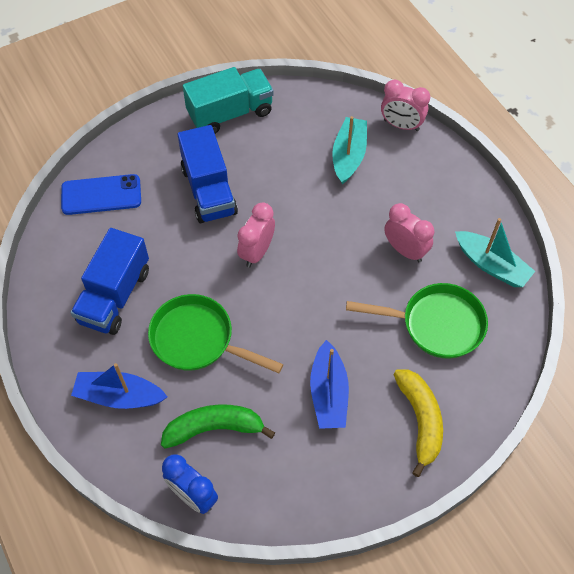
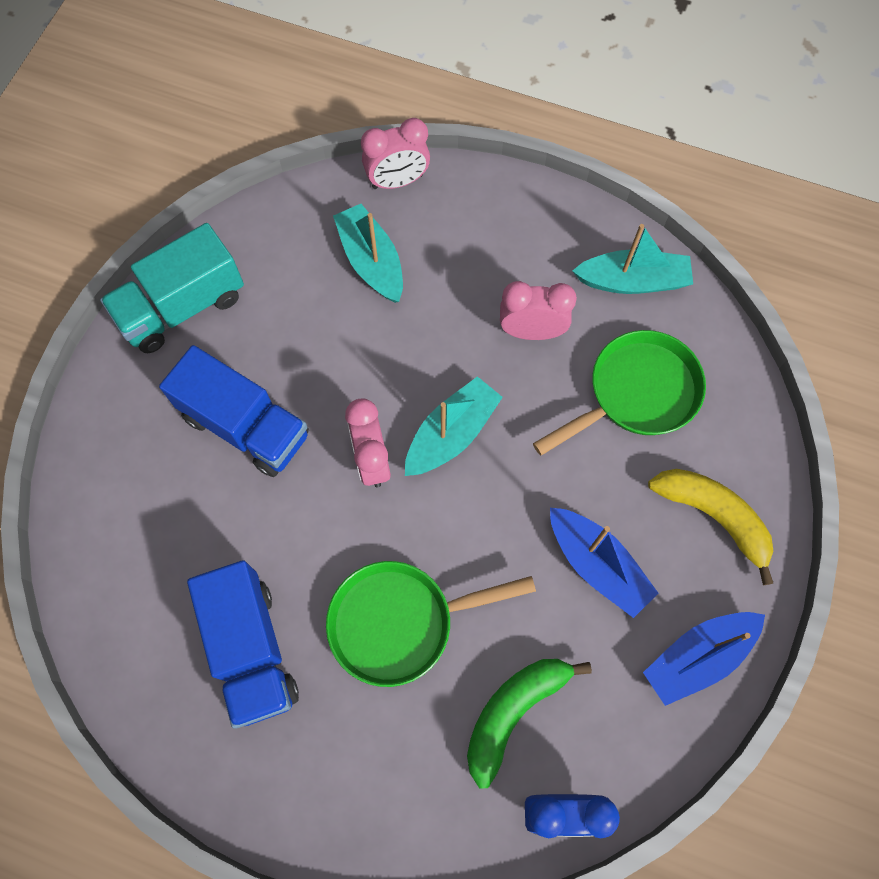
camera: 40 degrees left, 10 degrees up
(101, 195) = (114, 534): blue phone -> none
(119, 396) = (371, 768): blue boat -> blue boat (697, 657)
(230, 113) = (182, 307): turquoise truck -> turquoise truck turned 150 degrees counterclockwise
(311, 270) = (451, 434): none -> turquoise boat

